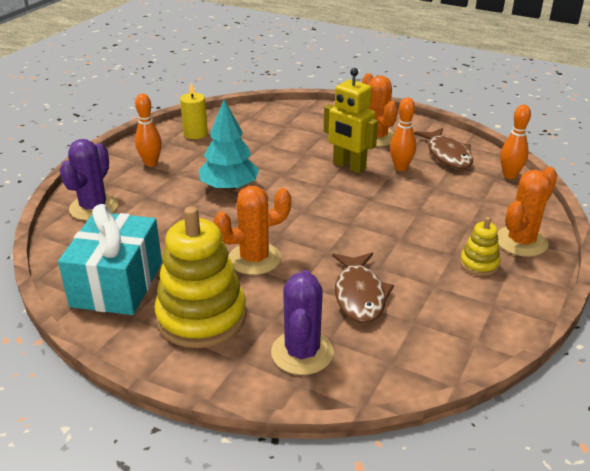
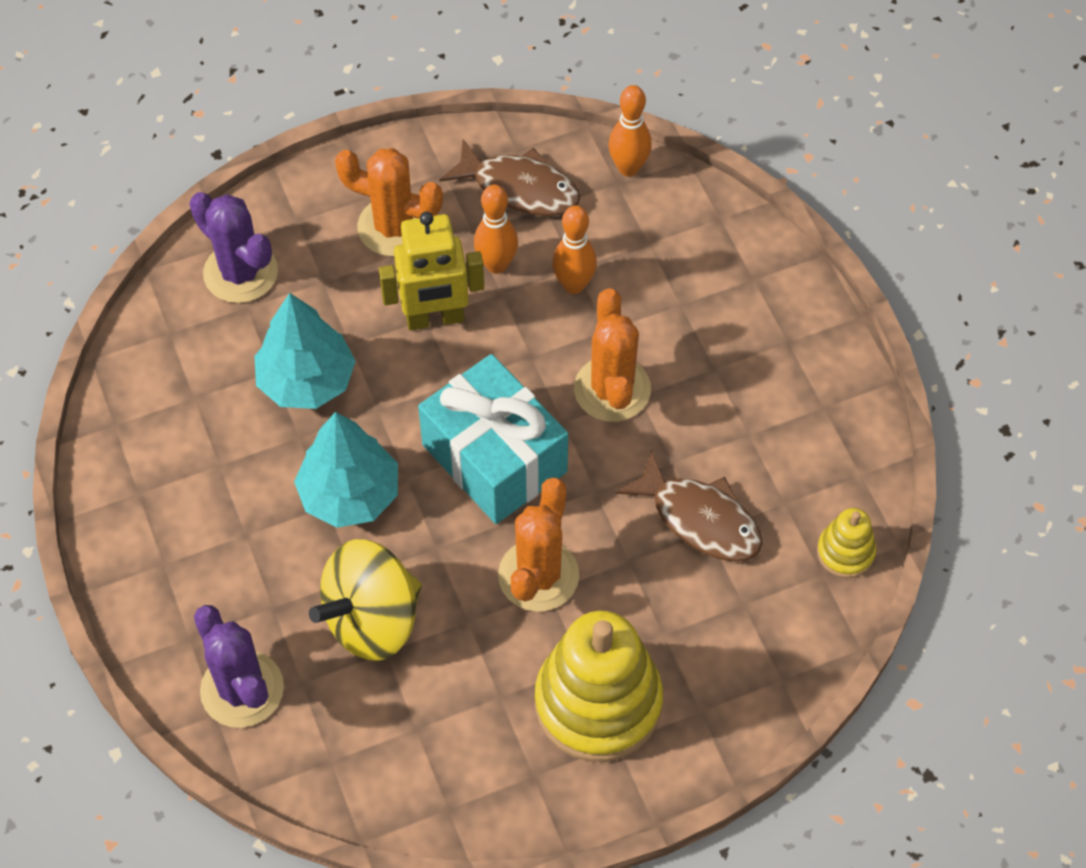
camera: 50 degrees left, 25 degrees up
(117, 284) = (453, 755): turquoise gift -> turquoise gift (494, 458)
(151, 163) = (184, 549): orange bowling pin -> orange bowling pin (574, 285)
(170, 223) = (372, 620): none -> yellow spinning top
(195, 134) = (152, 437): yellow candle -> none
(271, 152) = (307, 381): none -> turquoise tree
(302, 353) = (740, 644): purple cactus -> purple cactus (240, 273)
(479, 264) = (754, 359): yellow stacking toy -> yellow stacking toy (845, 552)
(521, 241) = (755, 283): orange cactus -> orange cactus (612, 389)

